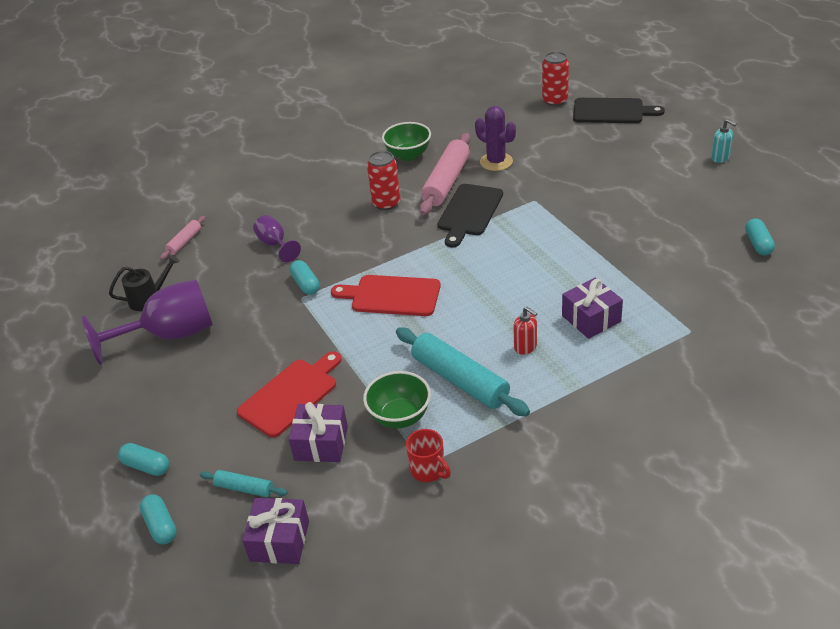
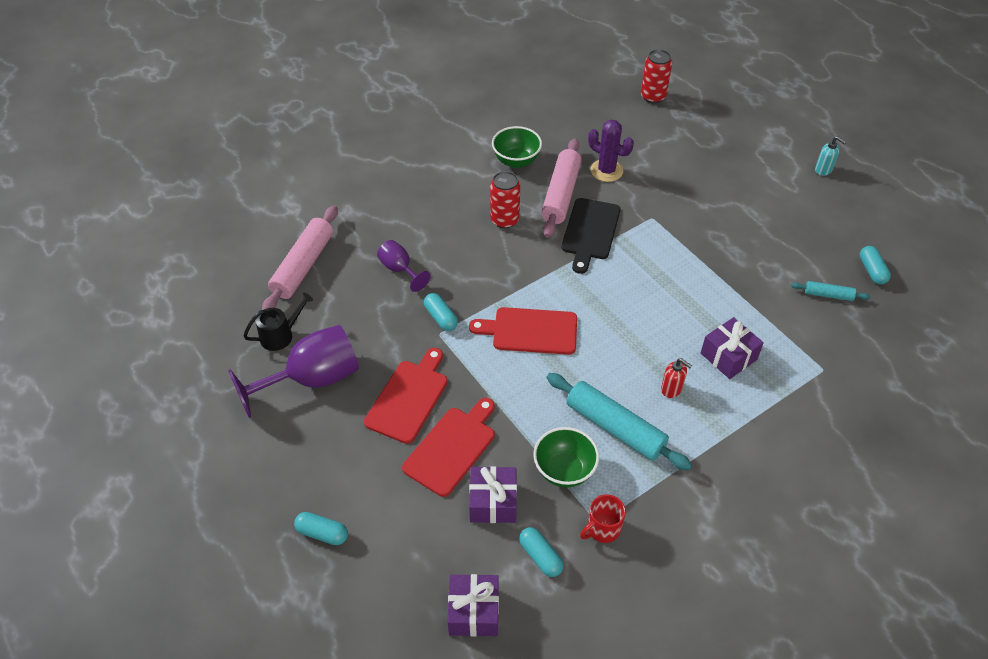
camera: 10 degrees left, 10 degrees up
(161, 526) = (352, 600): turquoise capsule -> turquoise capsule (540, 556)
(184, 242) = (303, 266): pink rolling pin -> pink rolling pin, size x2.01
(244, 488) = (427, 555): turquoise rolling pin -> turquoise rolling pin (828, 295)
(258, 352) = (409, 398): none -> red cutting board
(428, 470) = (602, 529): red mug -> red mug turned 105 degrees clockwise
(612, 111) = (711, 111): black cutting board -> none

